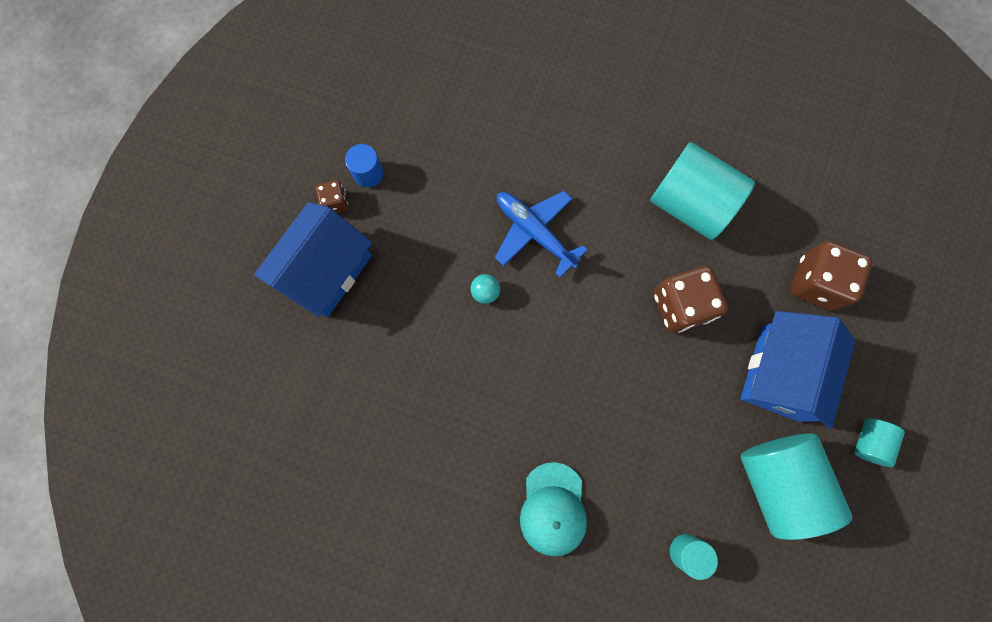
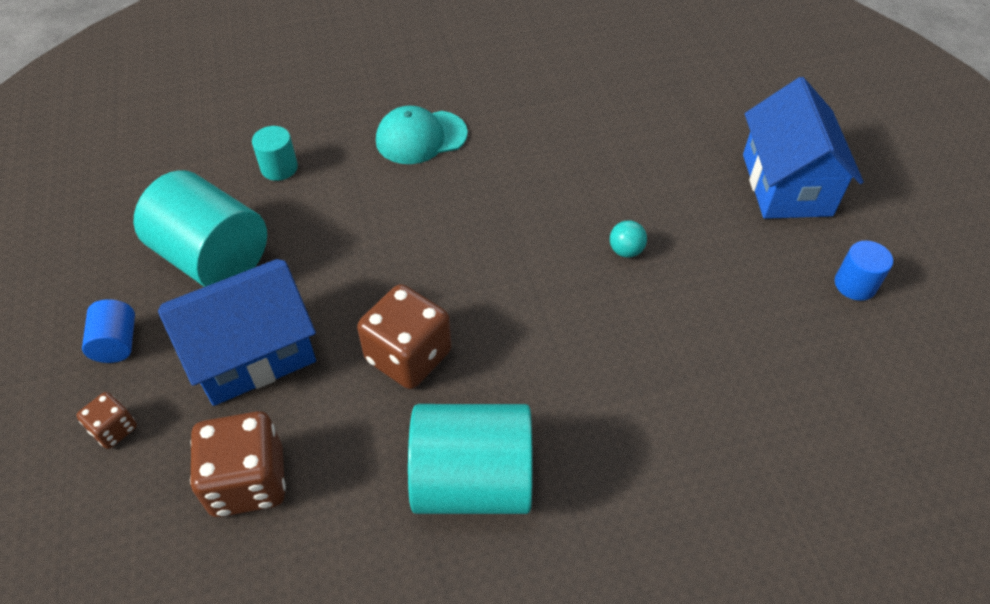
camera: 145 degrees right, 25 degrees down
(335, 202) = (850, 240): brown dice -> brown dice (114, 429)
(534, 232) = (629, 333): blue plane -> none
(553, 509) = (421, 137): turquoise cap -> turquoise cap turned 75 degrees counterclockwise
(779, 373) = (252, 353): blue house -> blue house turned 75 degrees clockwise
(868, 442) = (117, 343): turquoise cylinder -> blue cylinder

